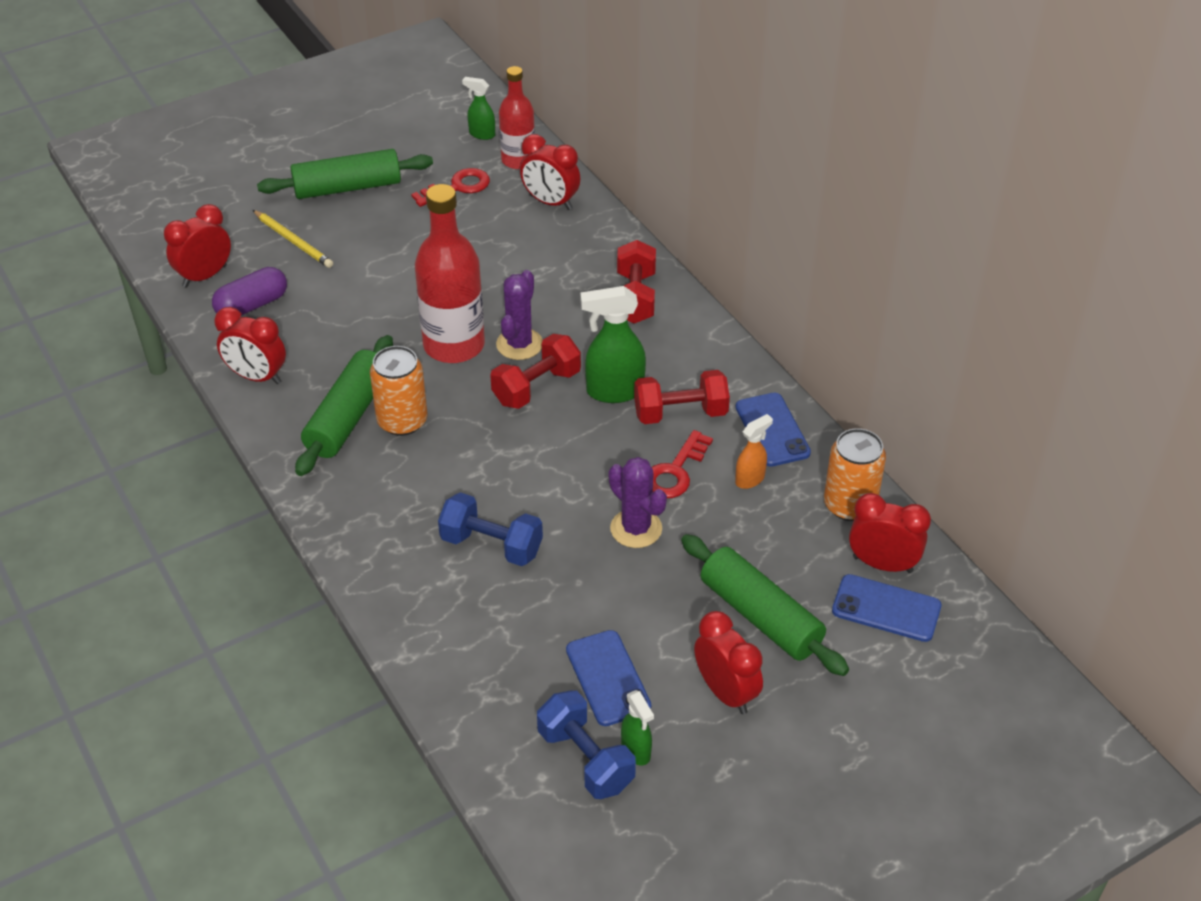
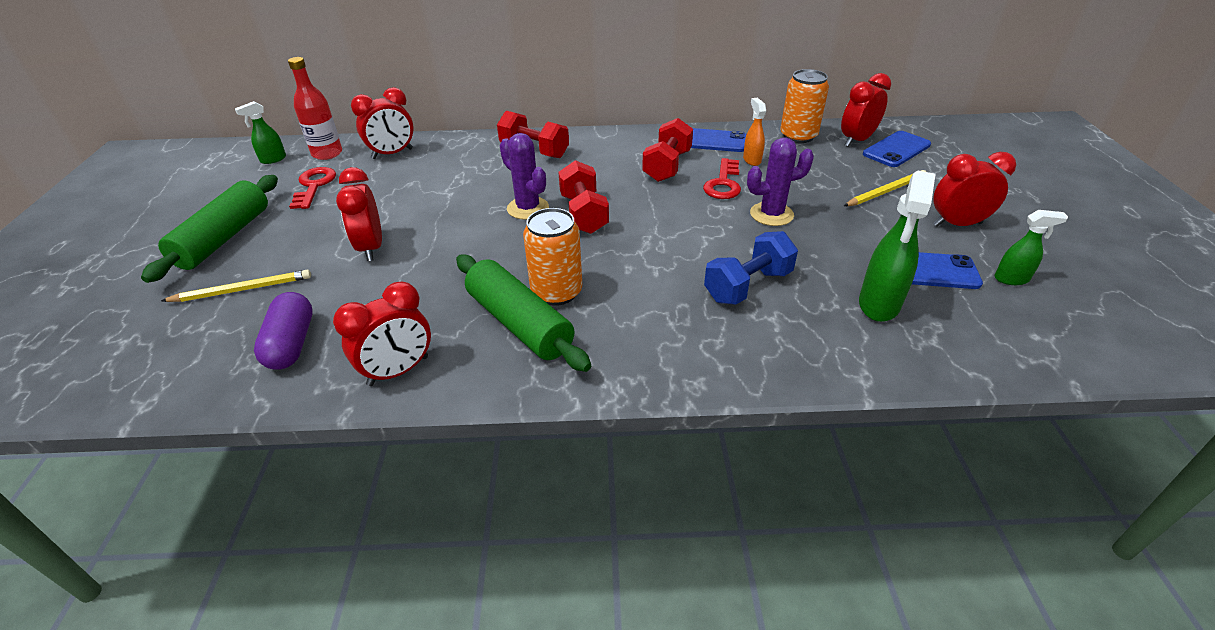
camera: 60 degrees left, 5 degrees down
(204, 276) = (200, 367): red clock -> red clock (371, 248)
(454, 345) = (493, 238): red bottle -> none
(585, 759) = (1018, 306): blue dumbbell -> none
(614, 391) = (621, 184): green spray bottle -> green spray bottle (878, 305)
(675, 471) = (723, 183): red key -> red key turned 45 degrees clockwise
(760, 616) = (885, 191): green rolling pin -> yellow pencil

